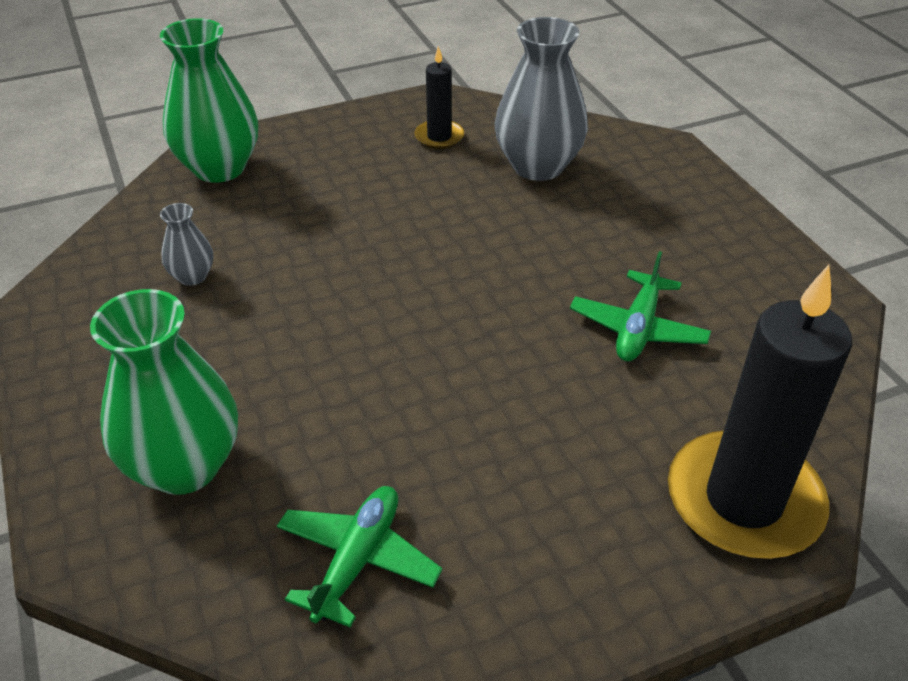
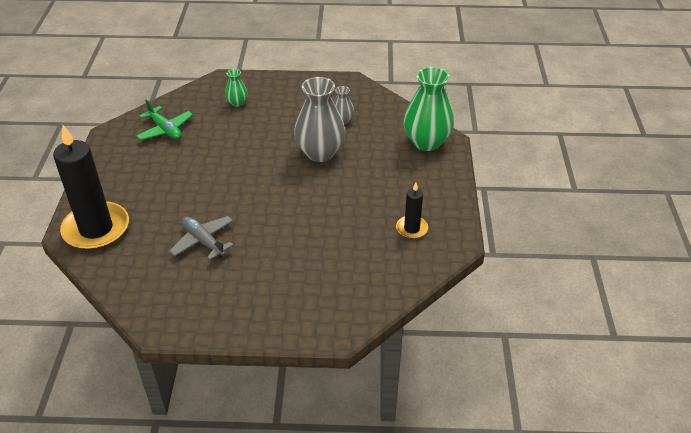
camera: 115 degrees right, 0 degrees up
(184, 466) = (237, 103): green vase -> green vase, size x0.48
(538, 166) = (356, 259): grey vase -> grey vase (320, 153)
(638, 328) = (203, 241): green plane -> grey plane

